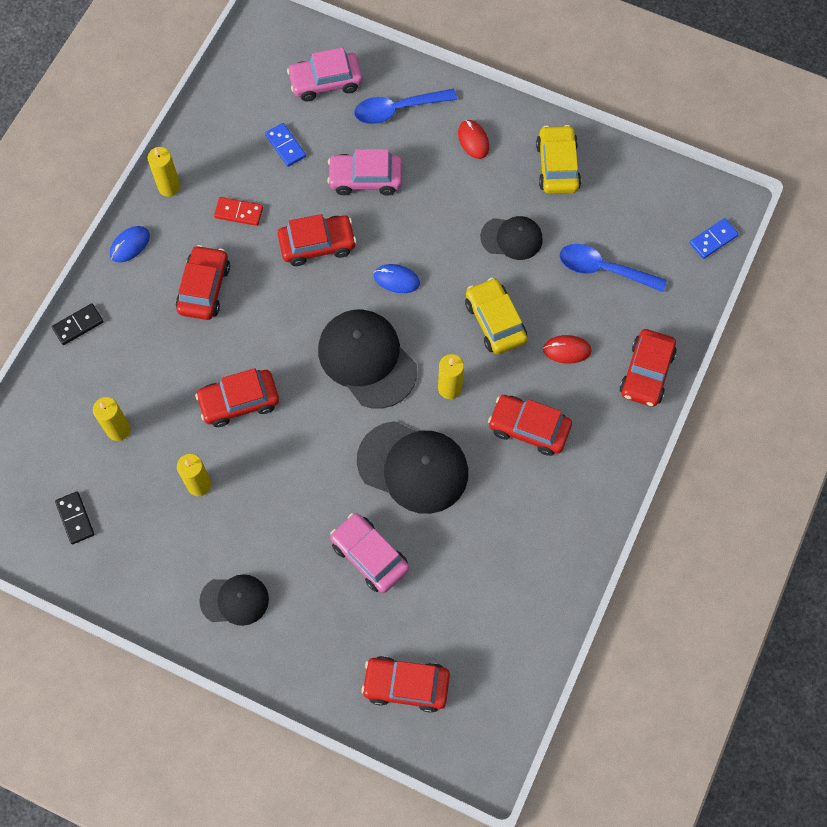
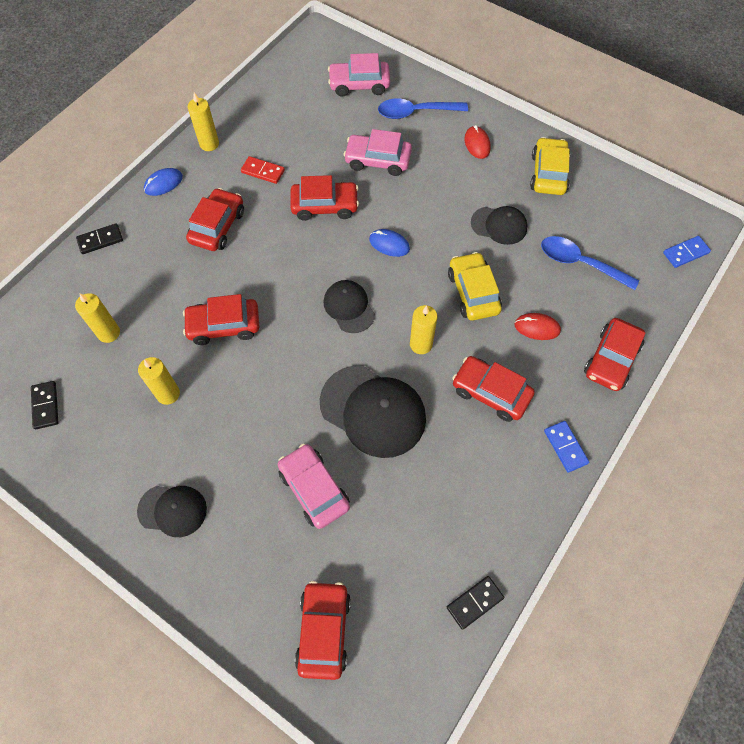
camera: 10 degrees right, 5 degrees down
(285, 146) = (315, 127): blue domino -> blue domino (565, 447)
(367, 359) = (349, 307): black cap -> black cap, size x0.58
(406, 685) = (324, 631): red car -> red car turned 75 degrees clockwise
(542, 635) = (475, 602): none -> black domino

